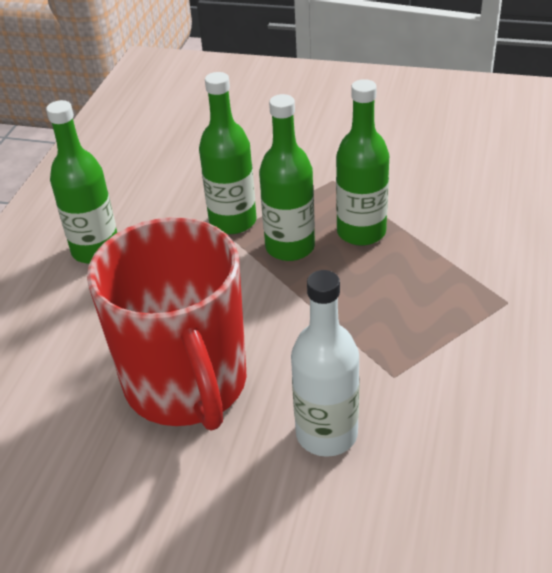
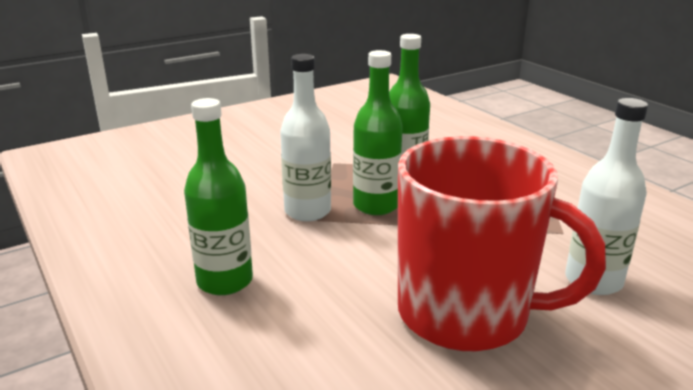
camera: 50 degrees left, 15 degrees down
(233, 221) = (307, 211): green bottle -> white bottle

